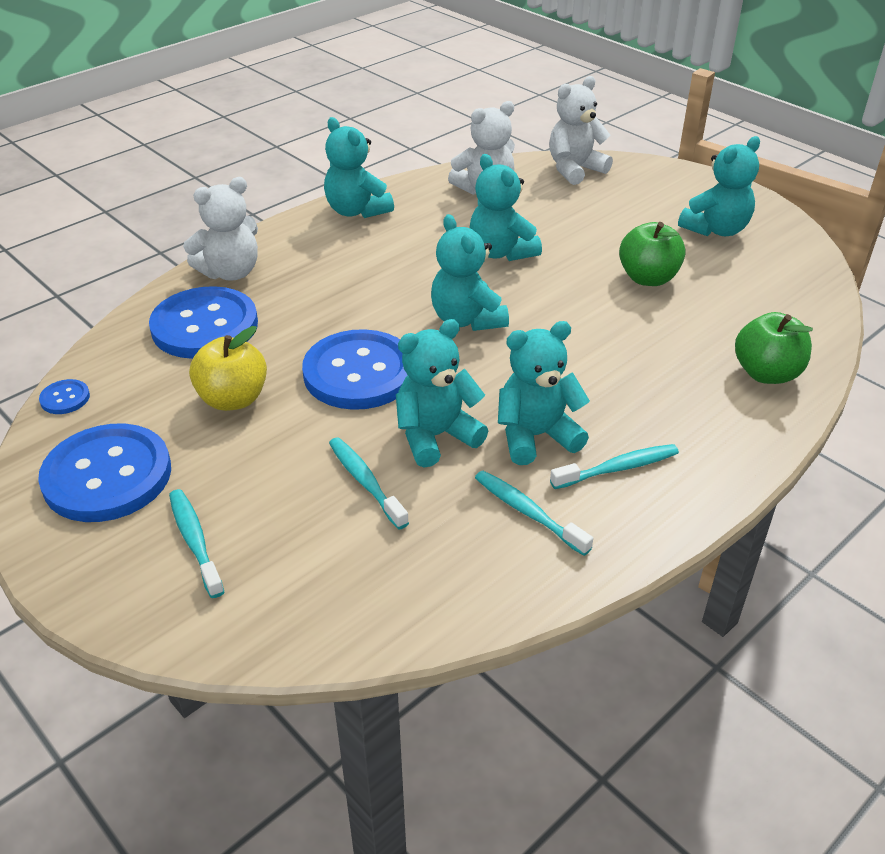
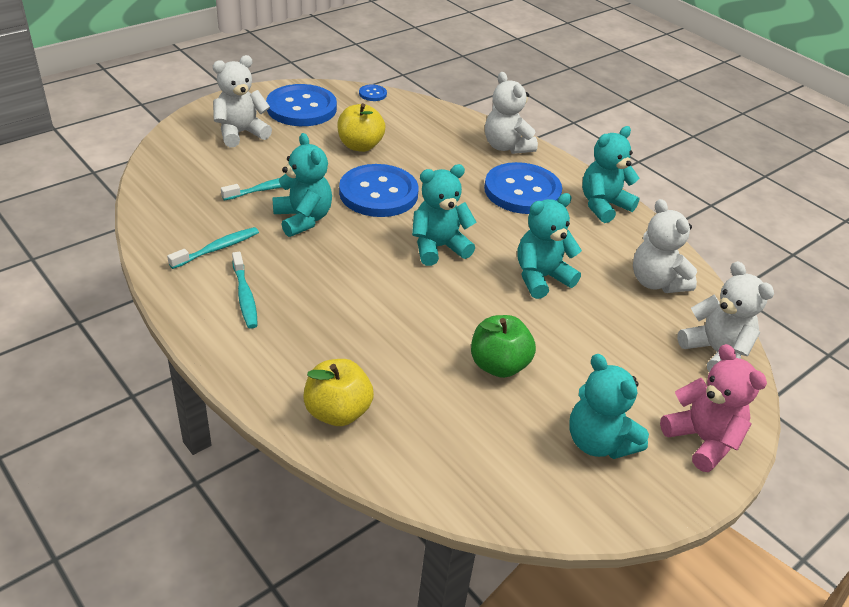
camera: 90 degrees right, 0 degrees up
(195, 541) = (241, 133): turquoise toothbrush -> white teddy bear
(205, 326) = (440, 136): blue button -> blue button (522, 191)
(536, 436) = (290, 263): turquoise teddy bear -> none
(685, 184) = (702, 440): none -> pink teddy bear
(766, 373) = (337, 412): green apple -> yellow apple

